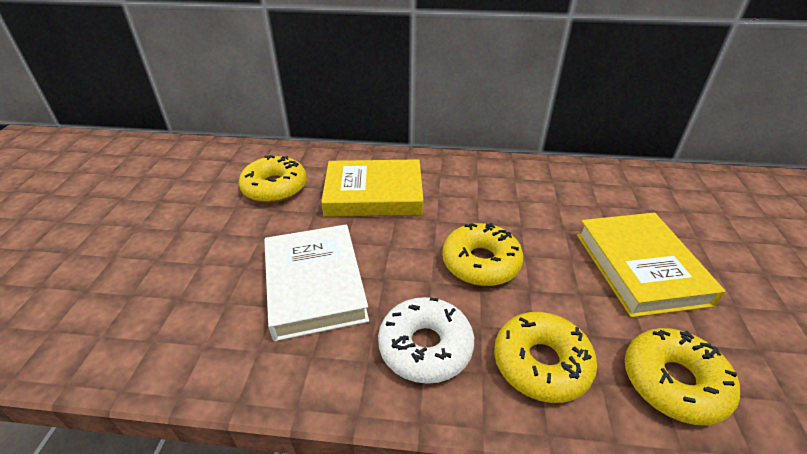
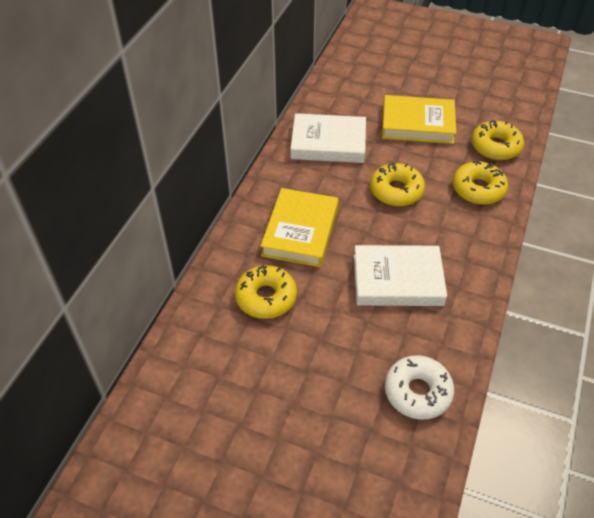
camera: 75 degrees left, 10 degrees up
(425, 347) = (460, 233): white donut -> white donut (417, 392)
(531, 192) = (328, 143): none -> white book

